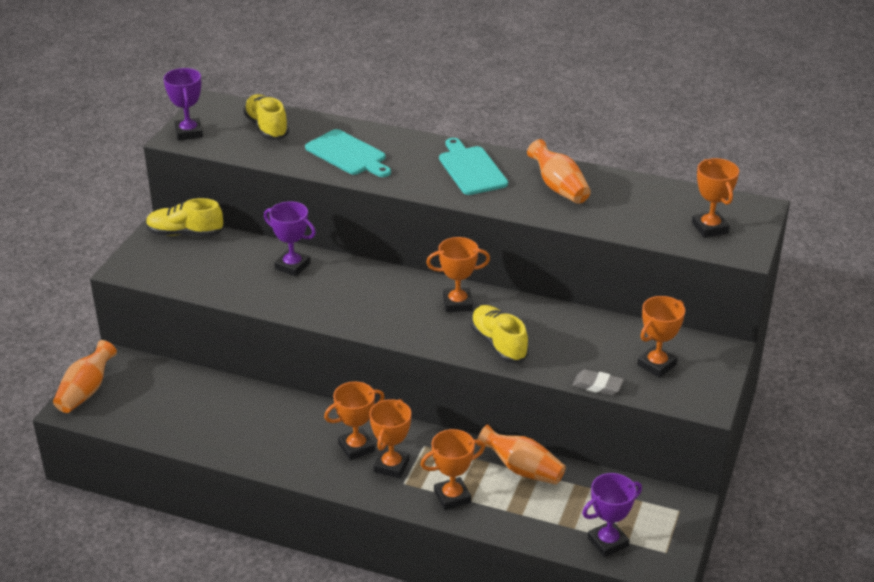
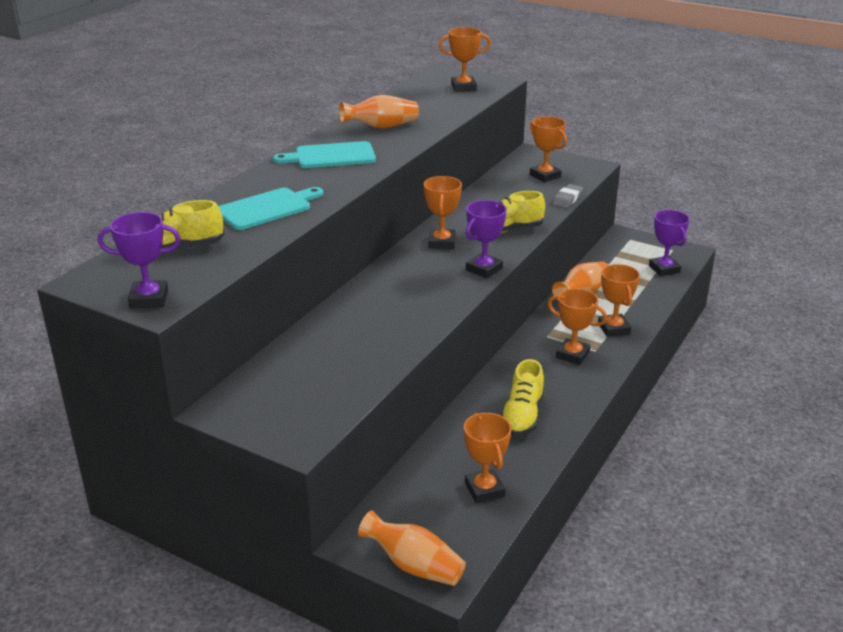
camera: 80 degrees left, 5 degrees down
(185, 233) = (242, 393): yellow shoe -> yellow shoe (522, 416)
(292, 266) = (345, 323): purple trophy -> purple trophy (484, 269)
(356, 447) = (545, 372): orange trophy -> orange trophy (484, 489)

